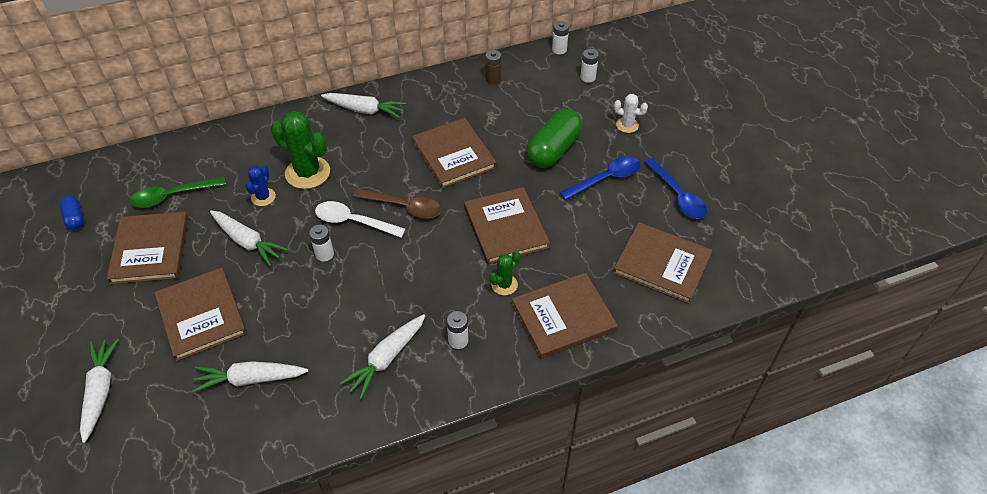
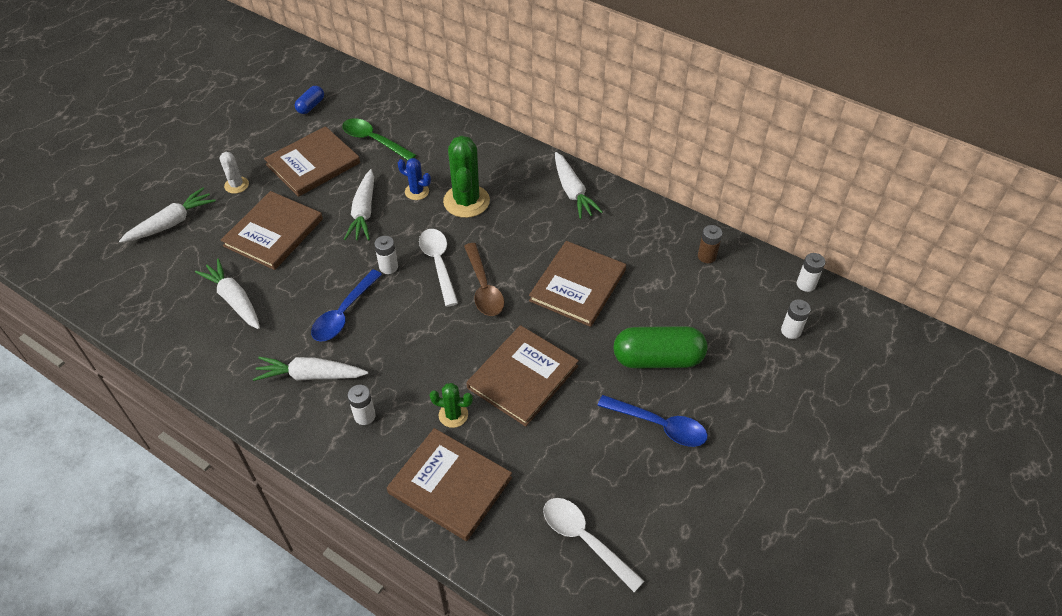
camera: 55 degrees right, 0 degrees up
(263, 197) = (417, 191): blue cactus -> blue cactus turned 45 degrees clockwise
(627, 125) = (755, 404): white cactus -> white cactus (236, 185)
(662, 264) = (585, 540): brown book -> white spoon
(677, 195) = (695, 505): blue spoon -> blue spoon (344, 313)

